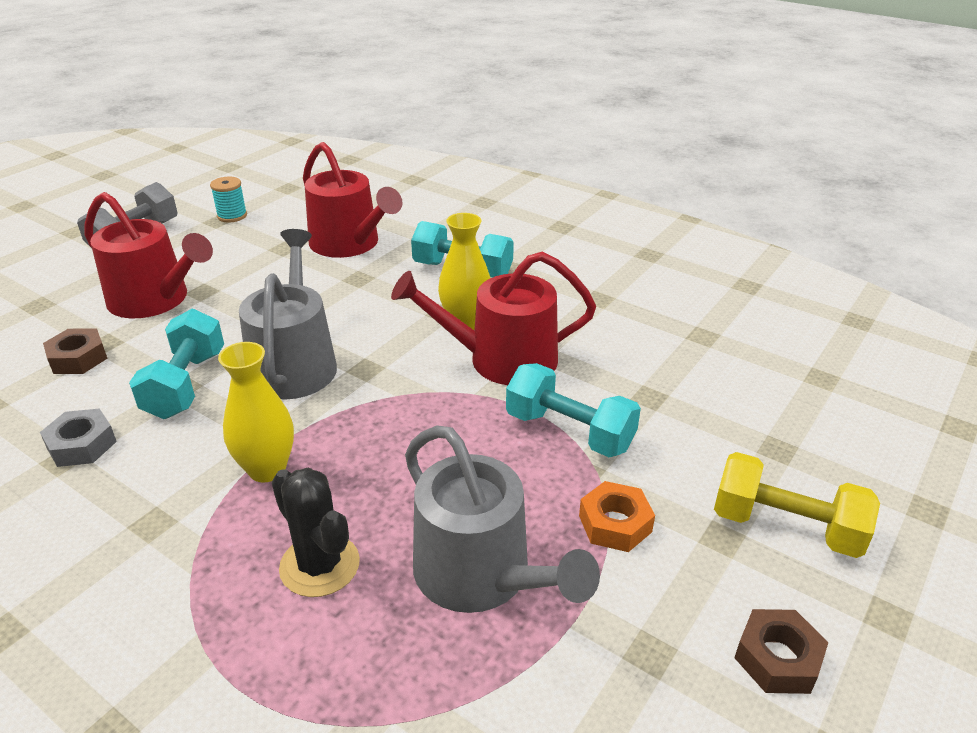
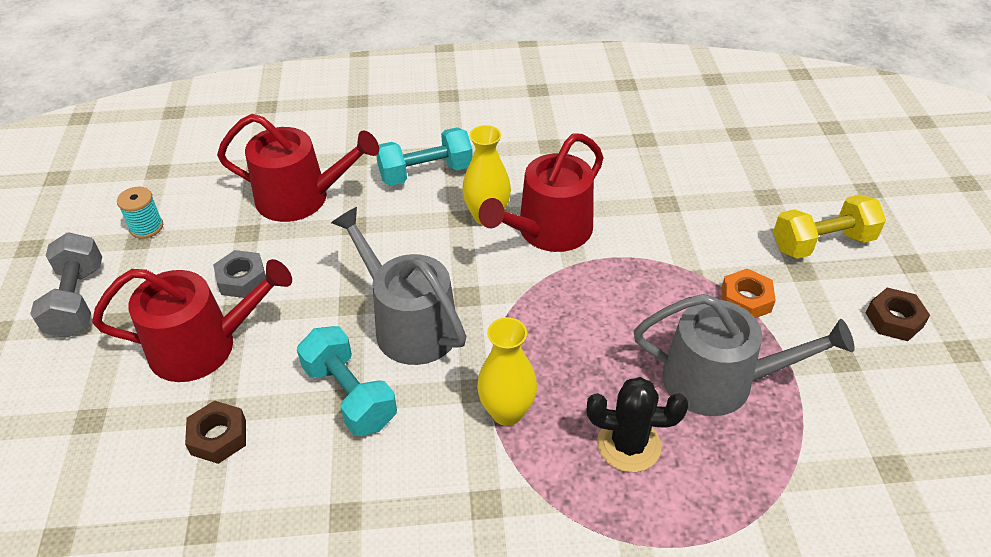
camera: 40 degrees left, 10 degrees up
(82, 445) = (342, 495): grey nut -> grey nut (242, 279)
(569, 431) = (652, 257): turquoise dumbbell -> none

